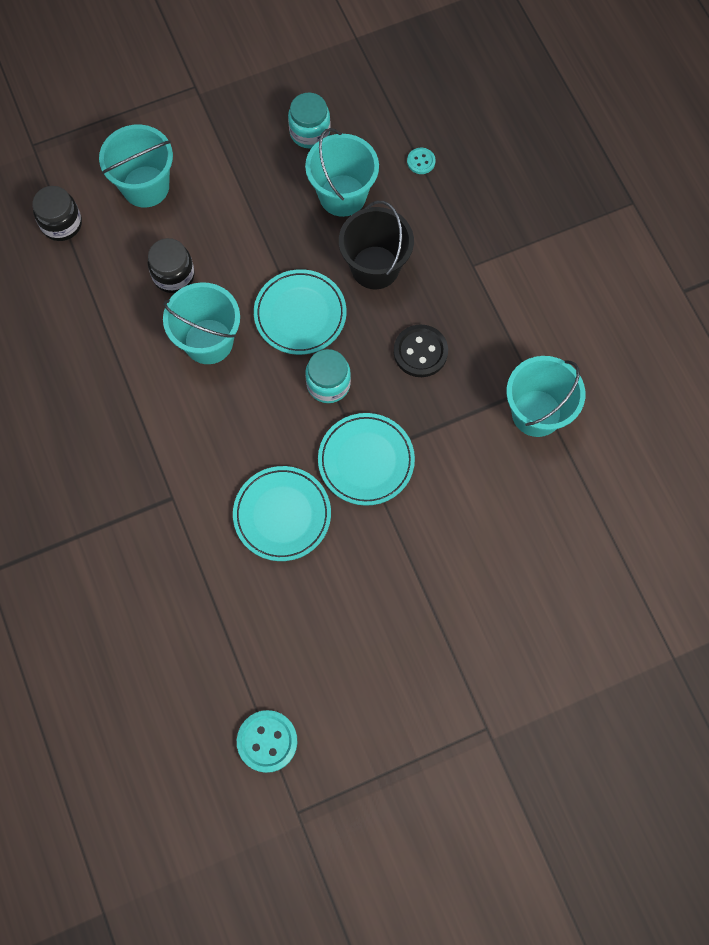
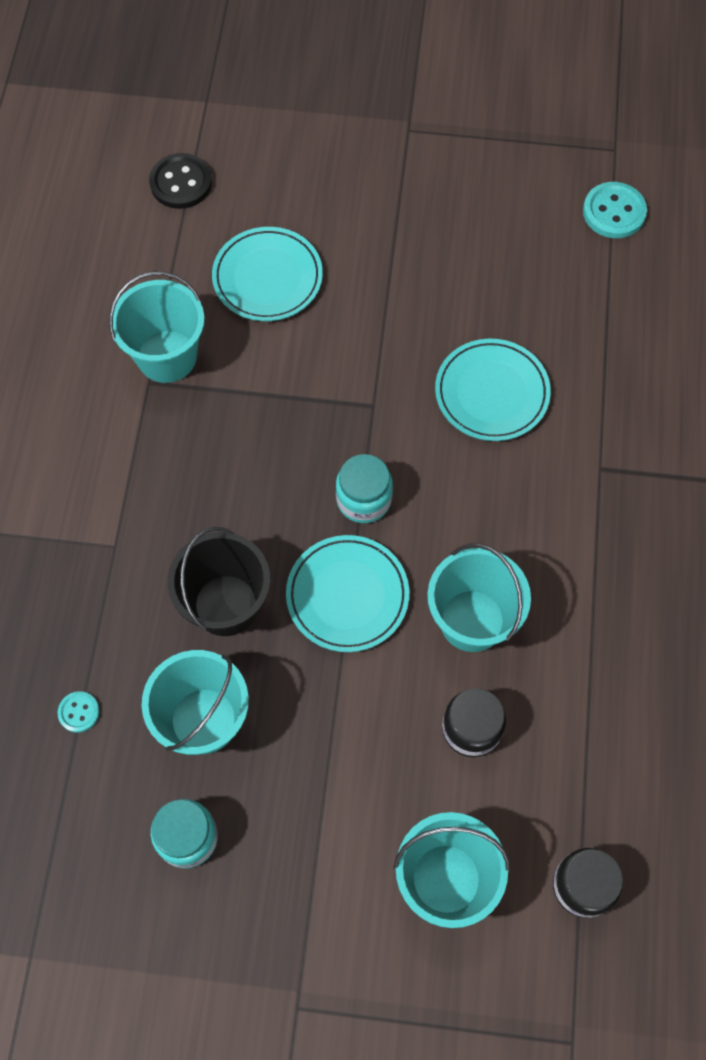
camera: 150 degrees left, 5 degrees down
(366, 460) = (373, 400): turquoise plate -> turquoise plate (267, 278)
(420, 352) = (241, 481): black button -> black button (181, 183)

